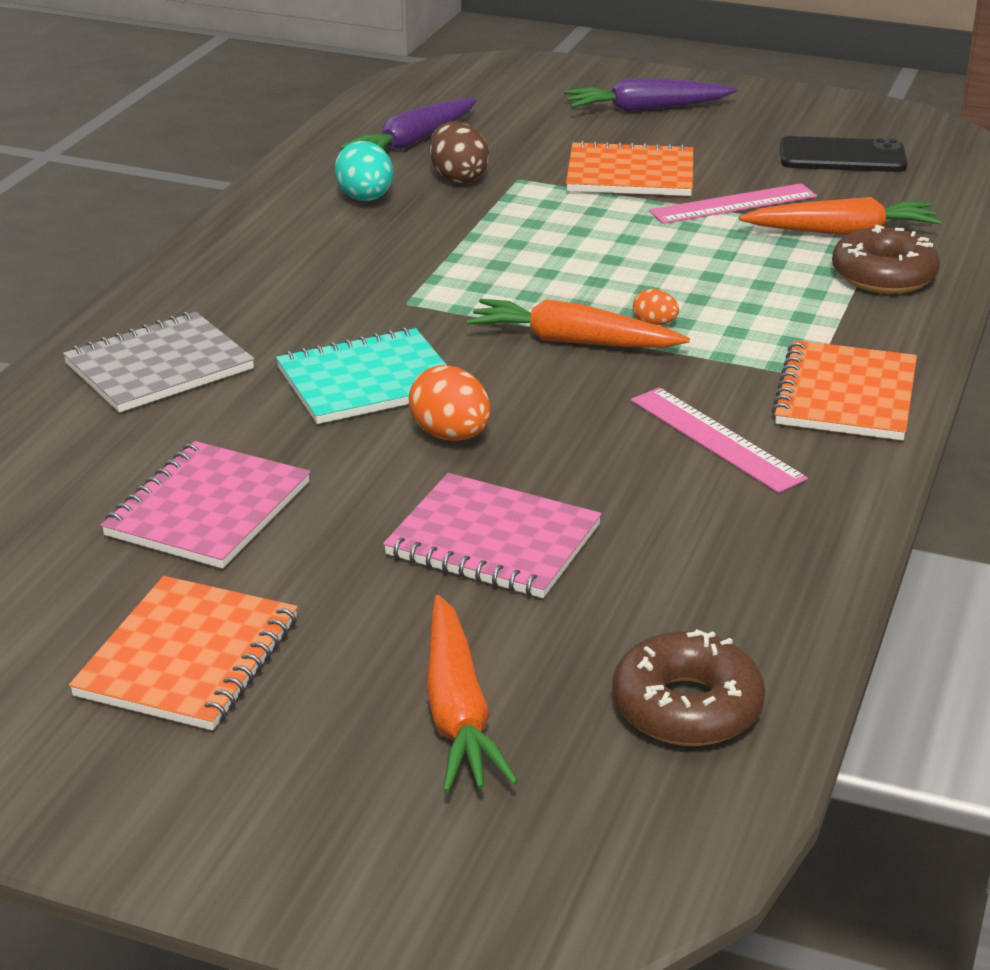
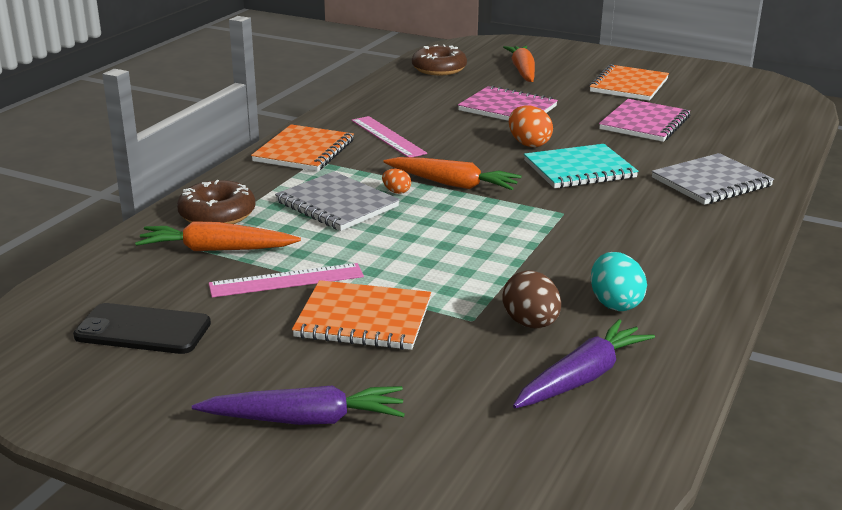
camera: 175 degrees left, 5 degrees down
(731, 298) = (336, 204): none -> grey notebook

